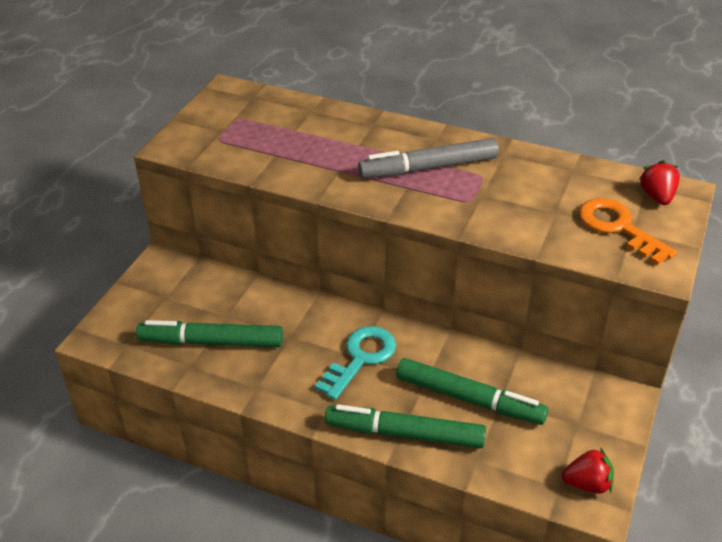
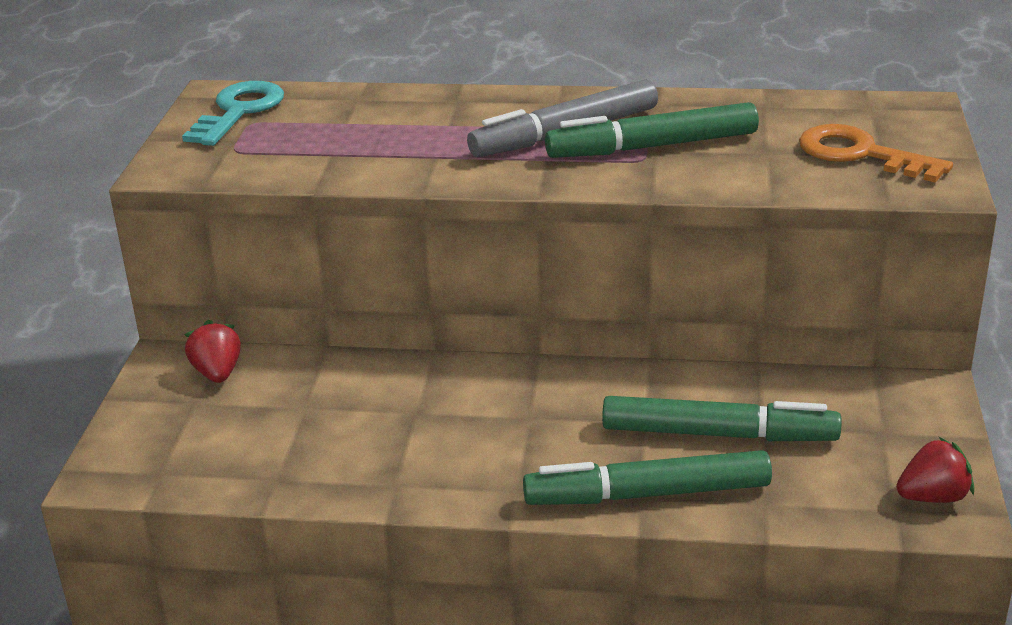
camera: 15 degrees left, 10 degrees down
(211, 342) = (297, 443): green marker -> green marker (652, 147)
(360, 358) = (536, 418): turquoise key -> turquoise key (239, 111)
(657, 196) = (891, 115): red strawberry -> red strawberry (217, 373)

